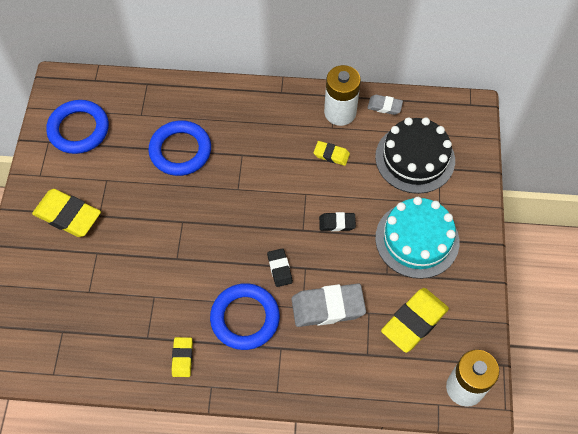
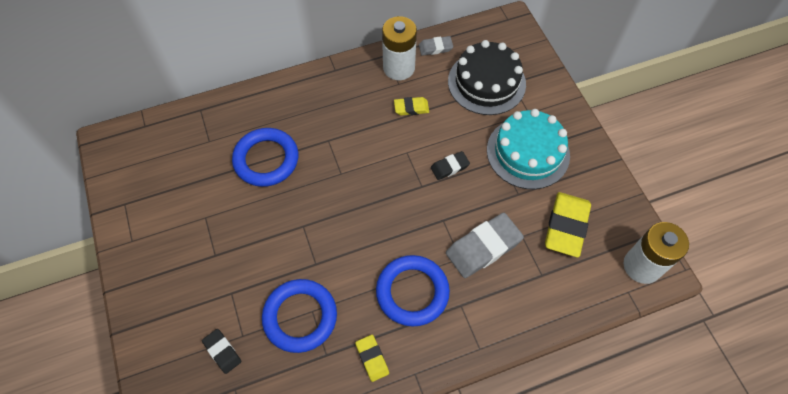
camera: 25 degrees left, 0 degrees up
(68, 215) = (182, 269): yellow eraser -> none
(79, 129) = (151, 179): blue ring -> blue ring (300, 317)
(279, 269) = (420, 231): black eraser -> black eraser (222, 352)

